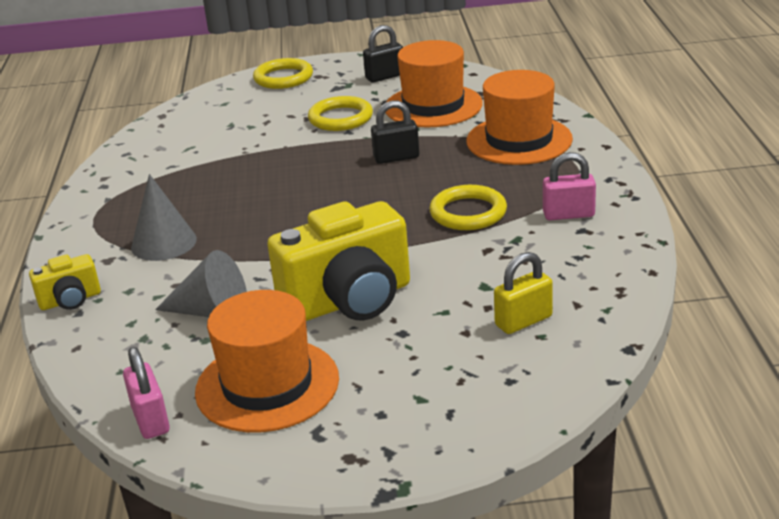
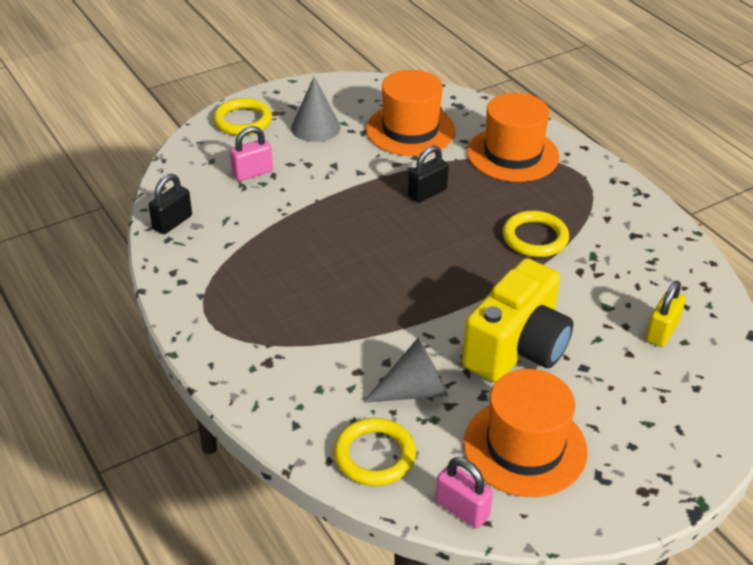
camera: 30 degrees left, 10 degrees up
(70, 300) = (275, 414): yellow camera -> none
(163, 243) = (303, 331): grey cone -> grey cone (315, 127)
(340, 118) = (340, 158): yellow ring -> yellow ring (374, 455)
(385, 76) = (338, 104): black padlock -> black padlock (172, 222)
(568, 214) = (612, 222): pink padlock -> pink padlock (252, 173)

